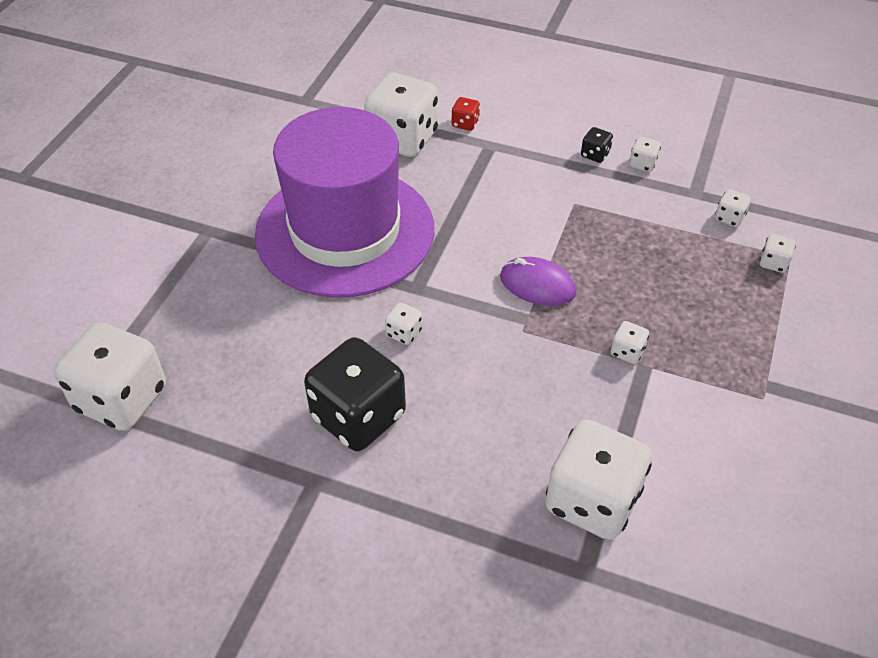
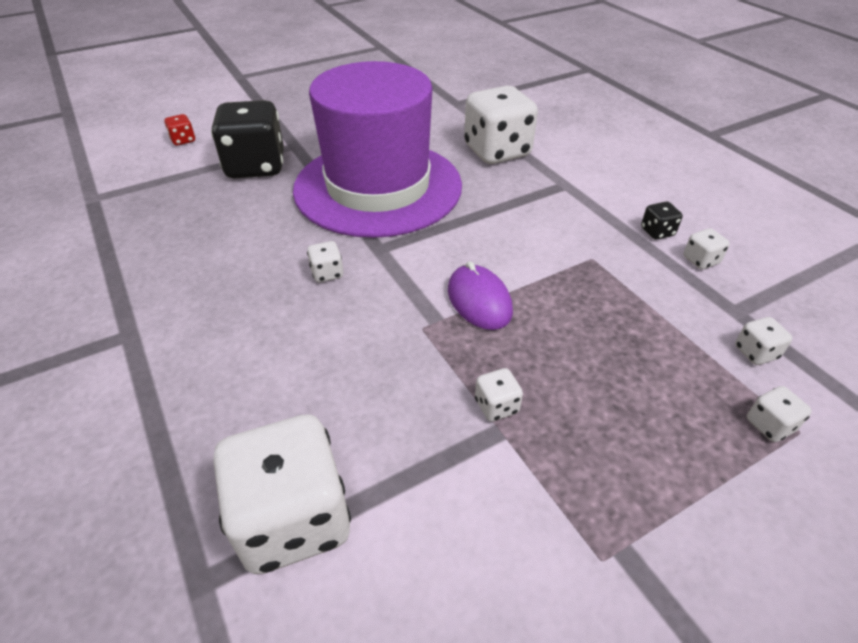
camera: 40 degrees right, 5 degrees down
(122, 399) = (111, 209): white dice -> none
(358, 416) = (217, 310): black dice -> black dice (256, 166)
(465, 123) = (561, 162): red dice -> red dice (183, 140)

